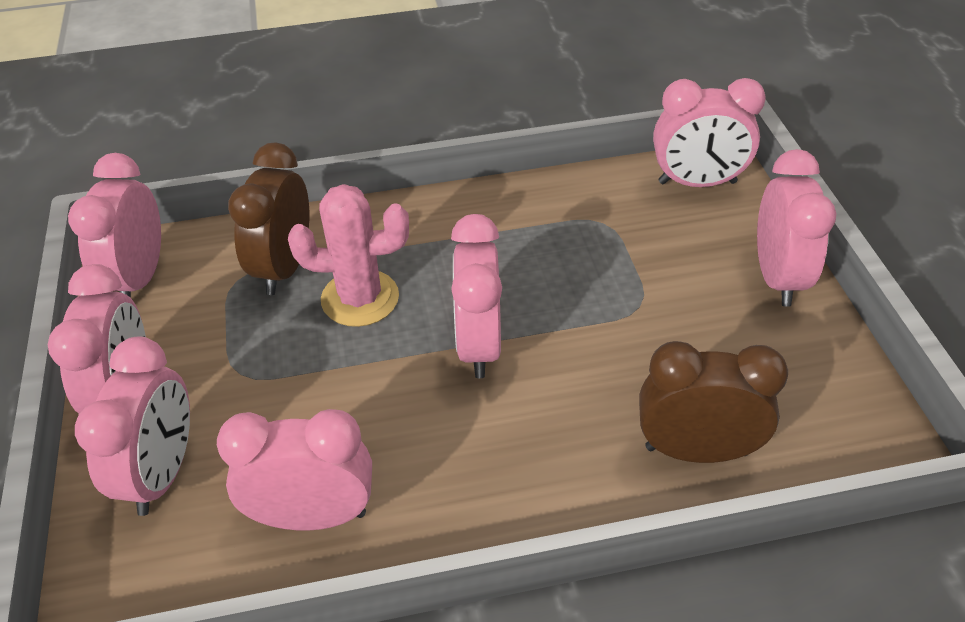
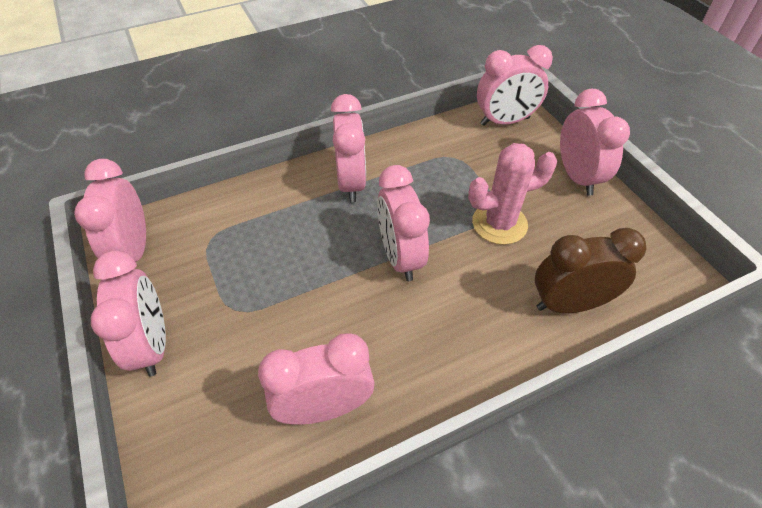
camera: 15 degrees left, 5 degrees up
(162, 473) = (199, 399): pink clock -> pink clock (351, 183)
(284, 267) = (243, 224): brown clock -> none
(360, 298) = (305, 238): pink cactus -> pink cactus (499, 223)

